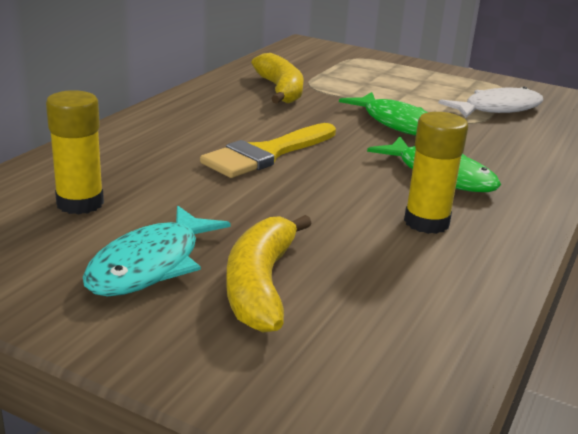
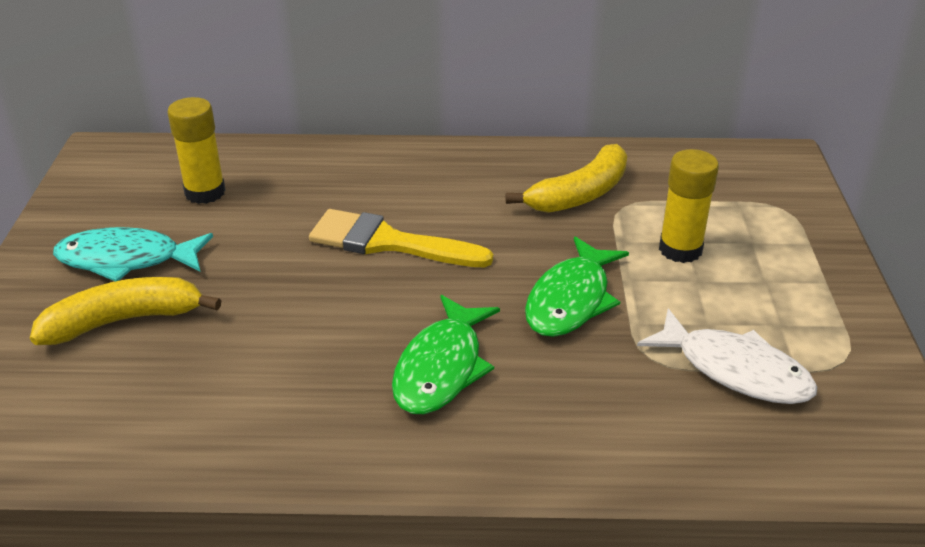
camera: 65 degrees right, 10 degrees up
(426, 222) = (308, 384): yellow glue stick -> yellow glue stick (680, 249)

